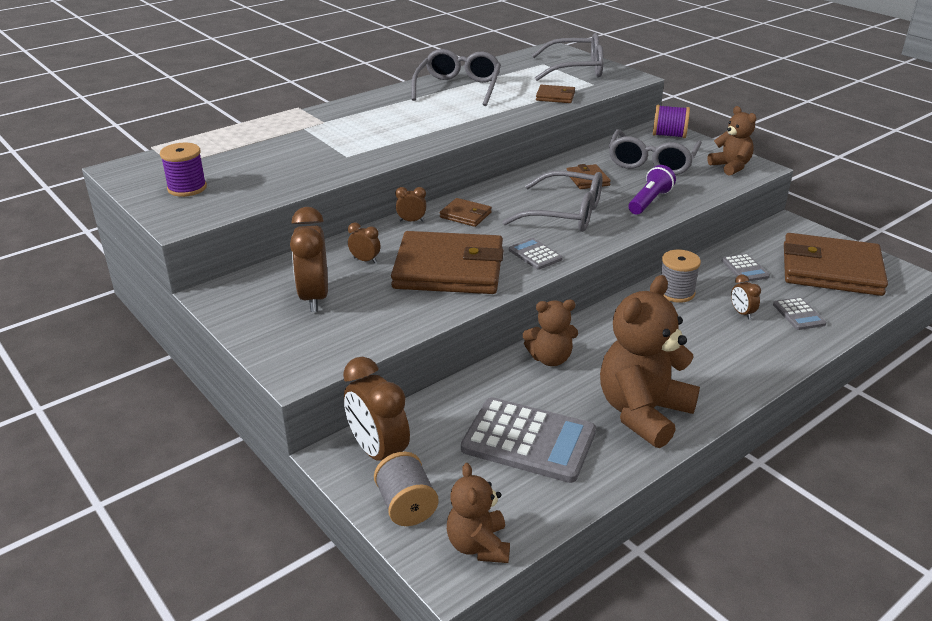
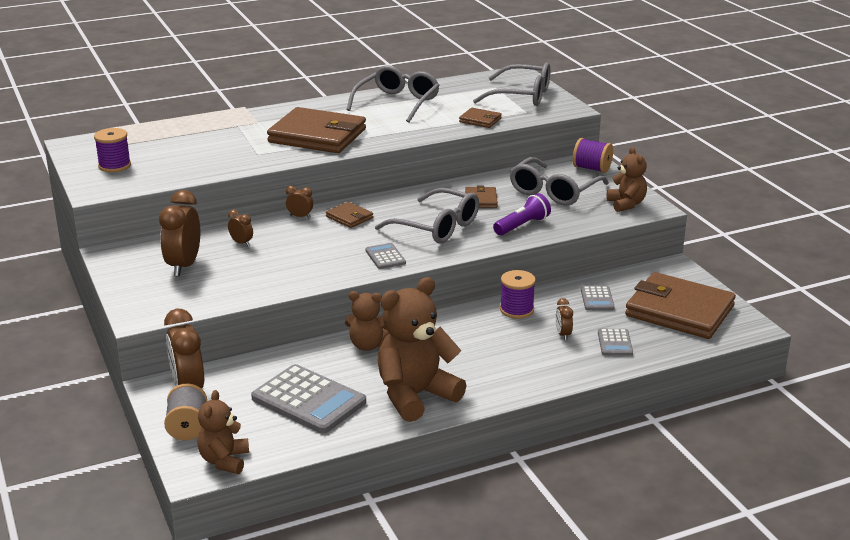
camera: 15 degrees right, 5 degrees down
(449, 269) = (305, 258): brown wallet -> brown wallet (317, 136)
(676, 292) = (516, 310): grey spool -> purple spool

